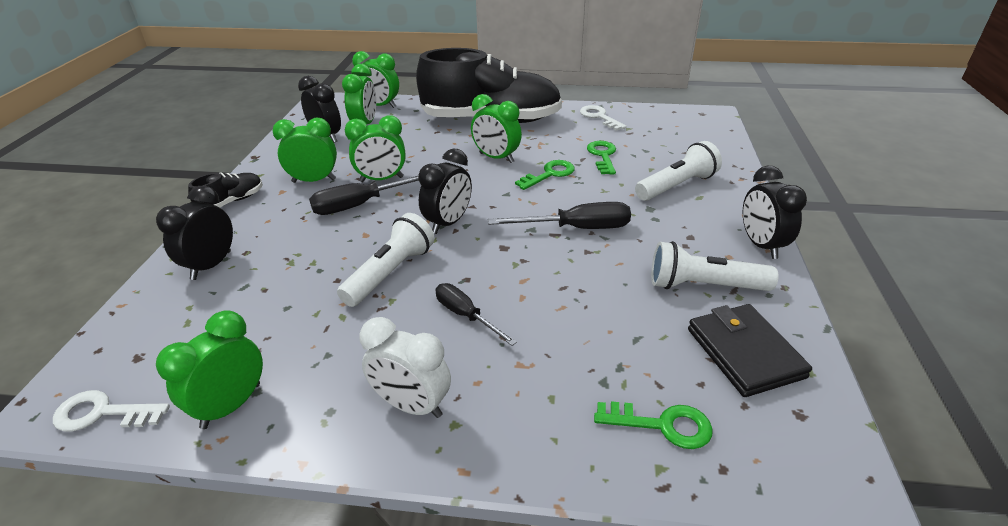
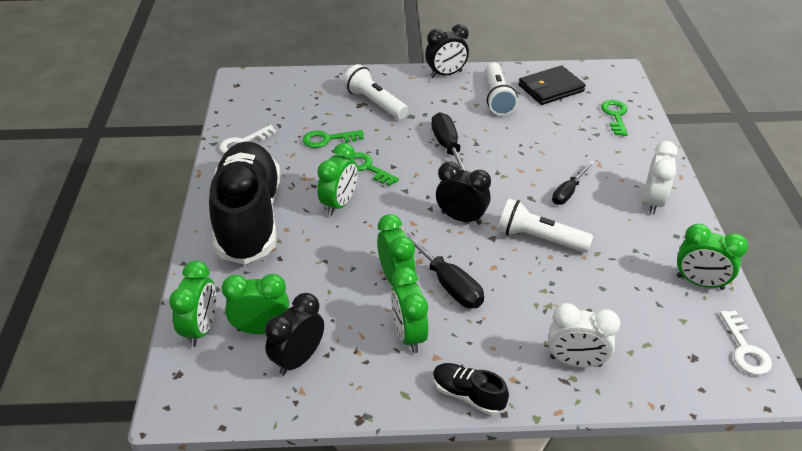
camera: 100 degrees left, 5 degrees up
(211, 265) = (575, 361): black clock -> white clock

